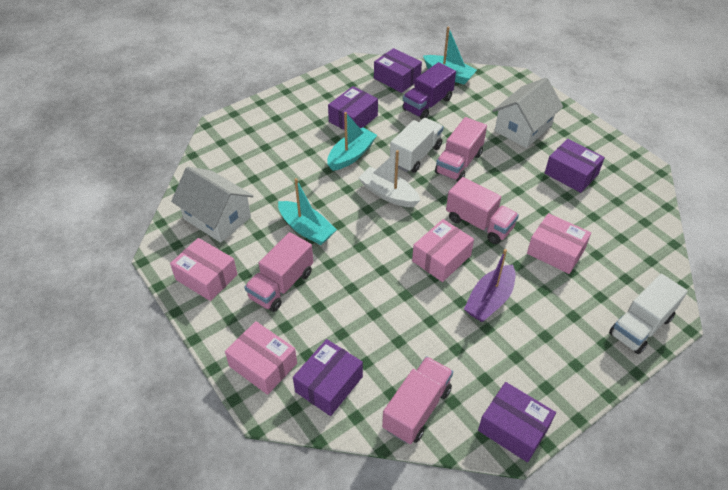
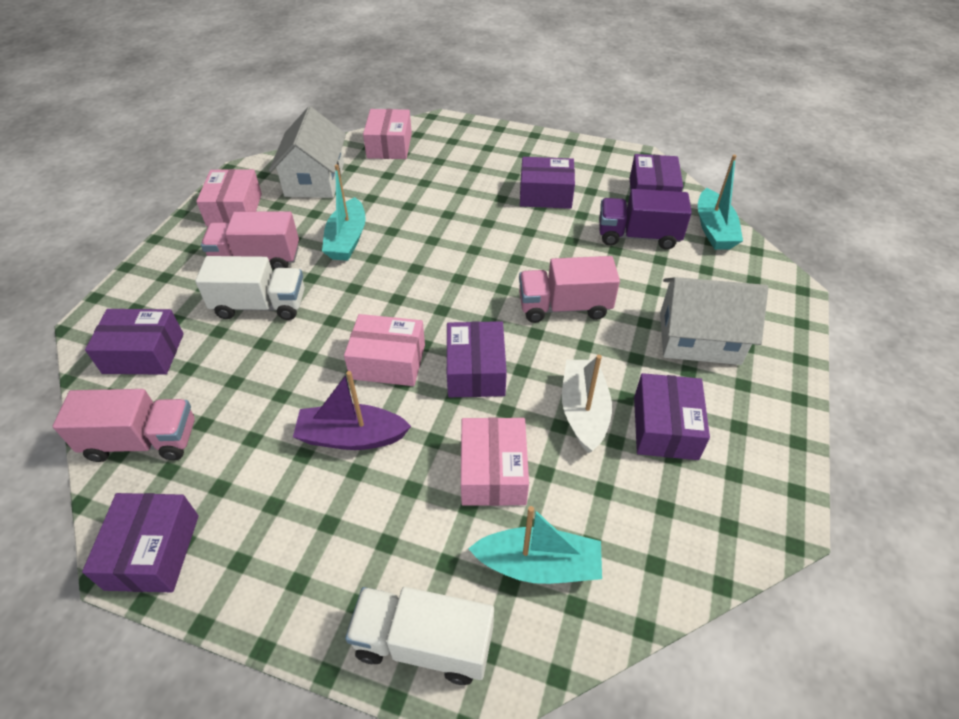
camera: 55 degrees right, 0 degrees up
(263, 365) = (145, 295): pink box -> pink box (389, 145)
(351, 155) = (486, 219): turquoise boat -> turquoise boat (538, 565)
(388, 194) = (453, 273): white boat -> white boat (583, 411)
(416, 155) = (538, 266): white truck -> white truck (260, 305)
(479, 223) = (476, 371): pink truck -> purple box

